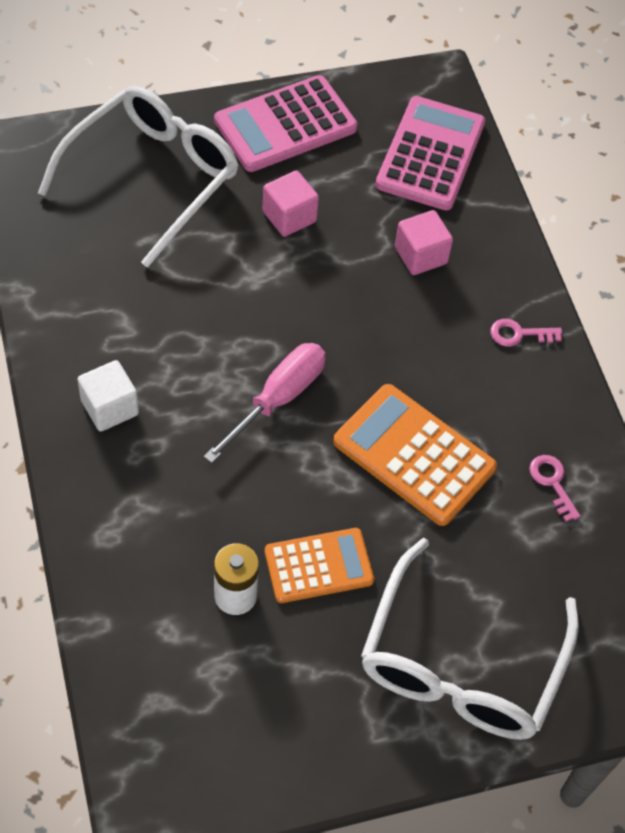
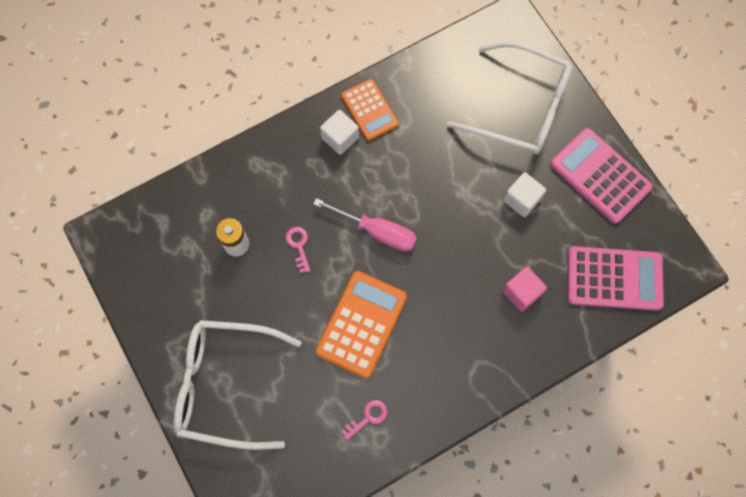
camera: 80 degrees right, 15 degrees up
(289, 216) = (521, 199): pink cube -> white cube
(318, 566) = (268, 286): orange calculator -> orange calculator (369, 110)
(519, 334) = (479, 373): pink key -> pink key (298, 246)

